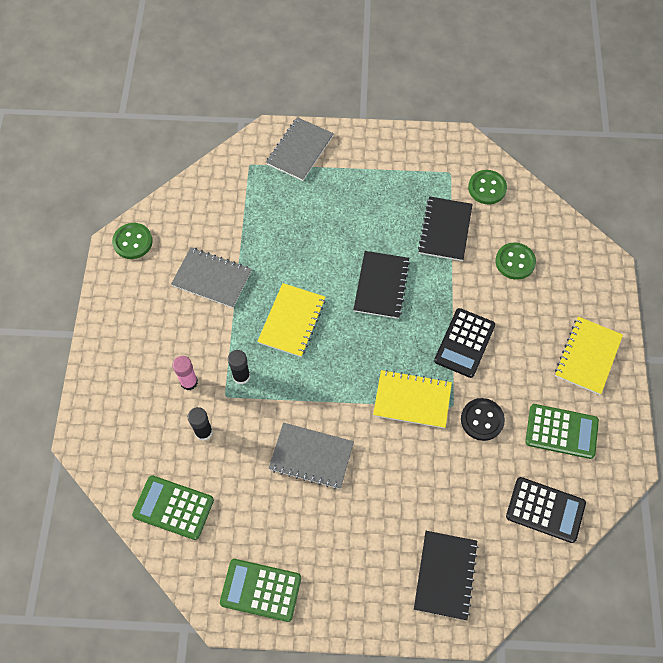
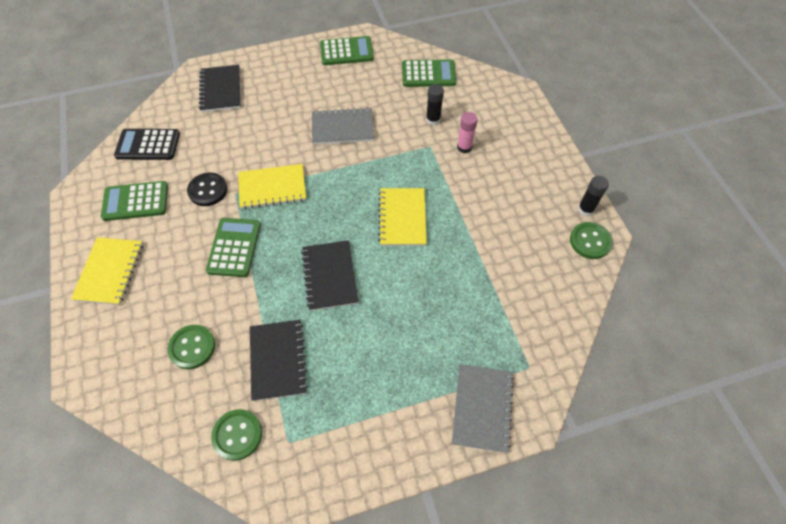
camera: 160 degrees right, 5 degrees down
(212, 279) = (495, 231): grey notebook -> none
(241, 376) = (424, 163): black glue stick -> black glue stick (585, 209)
(464, 343) = (234, 247): black calculator -> green calculator

